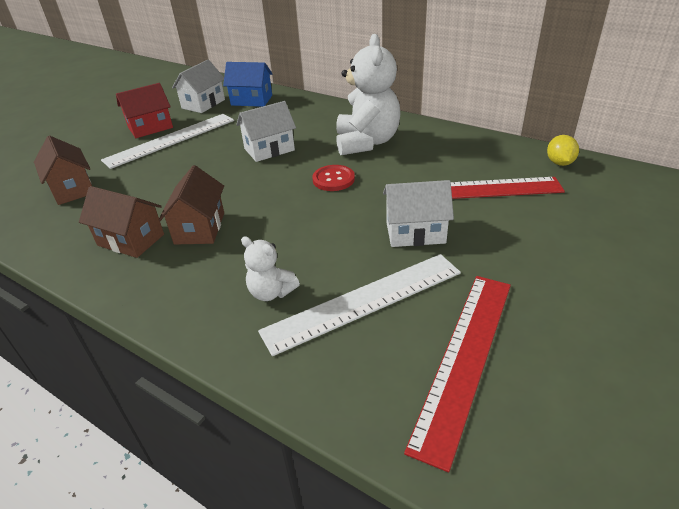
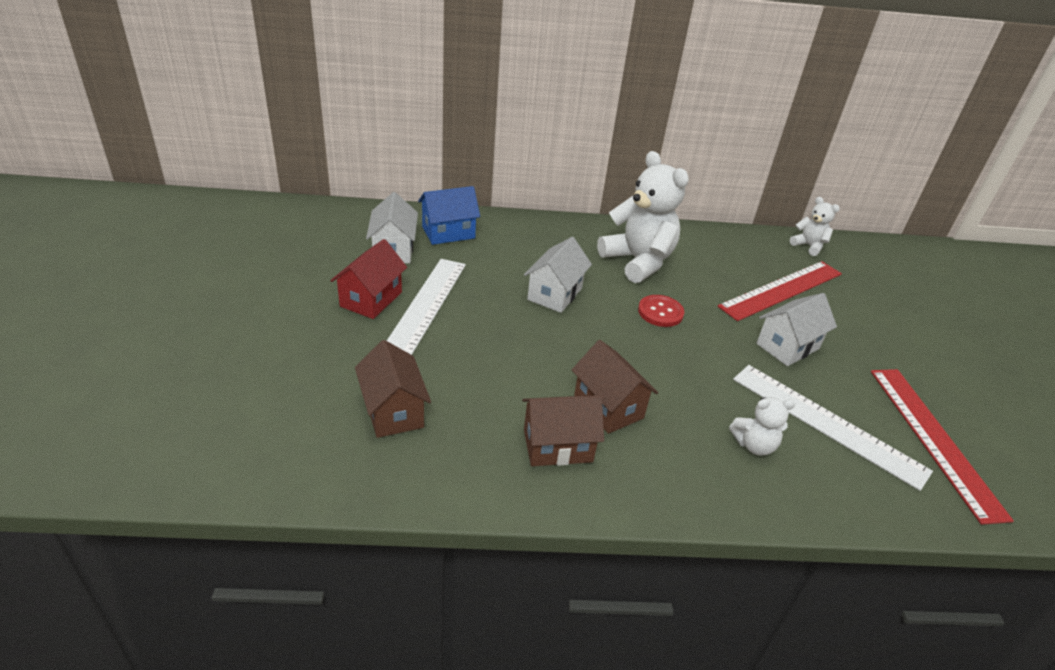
camera: 40 degrees left, 0 degrees up
(72, 189) = (393, 411): brown house -> brown house turned 45 degrees clockwise
(364, 301) = (827, 423): white ruler -> white ruler turned 75 degrees counterclockwise
(559, 163) = (808, 246): yellow lemon -> white teddy bear

